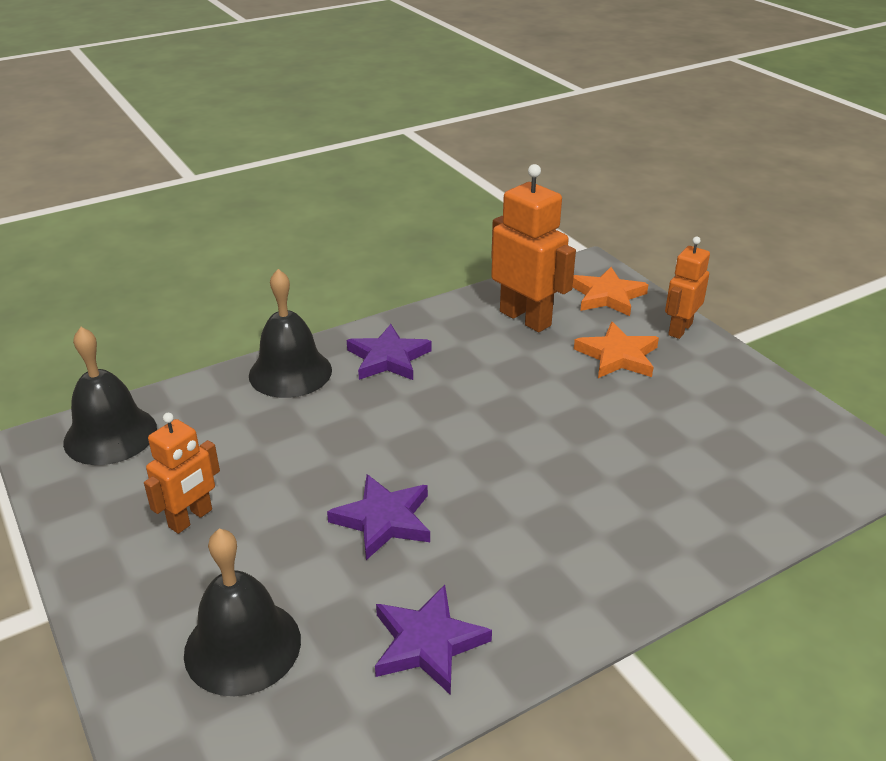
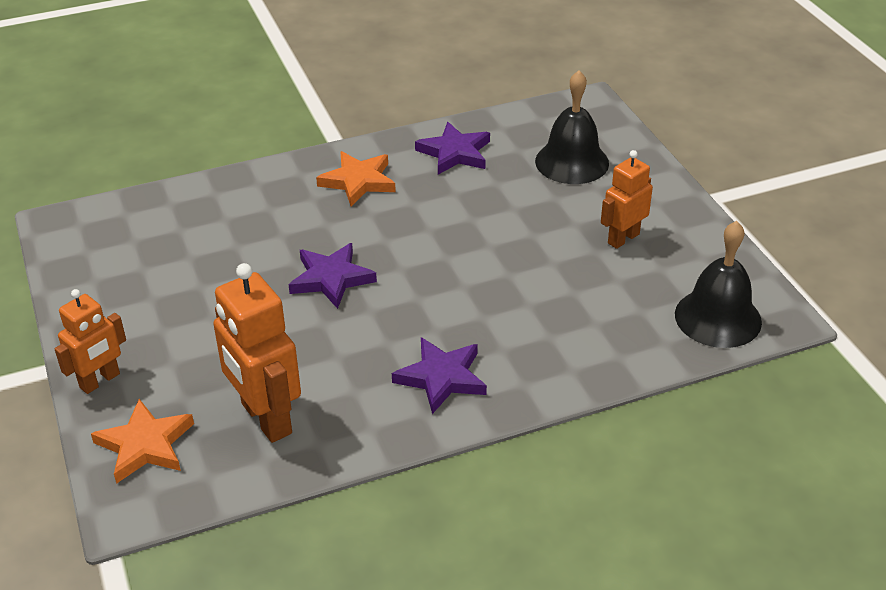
camera: 170 degrees left, 5 degrees up
(290, 372) = (550, 371): black bell -> none
(384, 520) = (471, 223): purple star -> purple star (331, 278)
(617, 356) = (194, 352): orange star -> orange star (358, 181)

